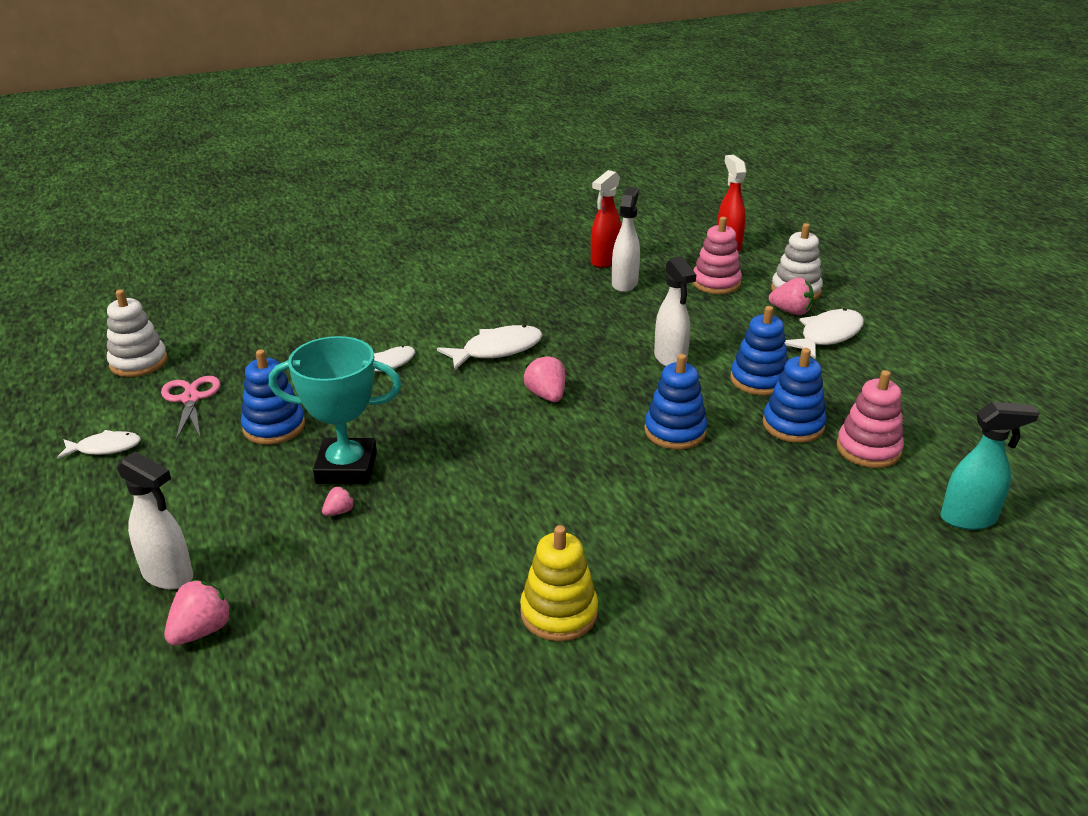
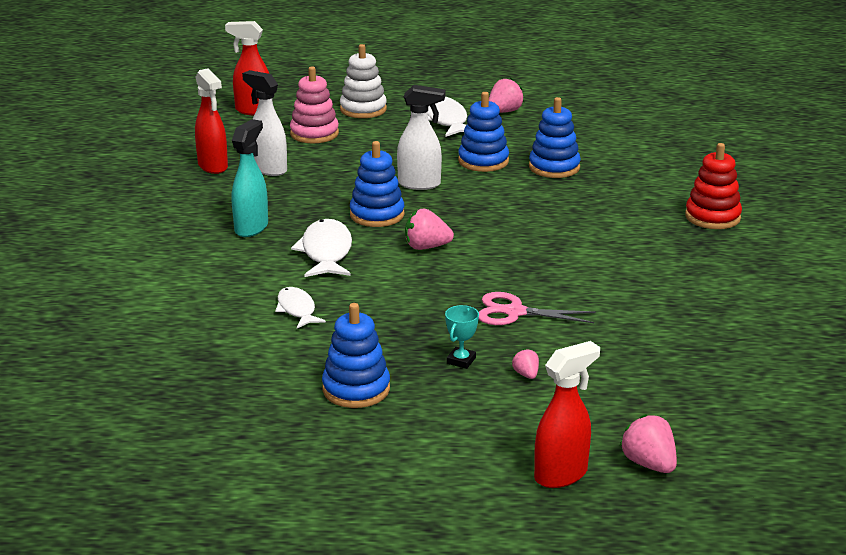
camera: 65 degrees left, 5 degrees down
(105, 448) = (305, 498): white fish -> none
(139, 362) = (129, 462): white stacking toy -> none
(168, 575) = (561, 475): white spray bottle -> red spray bottle
(191, 398) = (251, 433): pink scissors -> pink scissors (514, 312)
(346, 468) = (461, 361): turquoise trophy -> turquoise trophy, size x0.42
(559, 613) = (713, 305): yellow stacking toy -> none
(675, 431) = (526, 210): blue stacking toy -> blue stacking toy (377, 215)
(786, 568) = (712, 217): none -> red stacking toy
(791, 311) = (394, 121): pink strawberry -> pink strawberry (504, 112)
(868, 449) = (603, 153): pink stacking toy -> none
(969, 519) = (699, 149): turquoise spray bottle -> turquoise spray bottle (251, 228)

